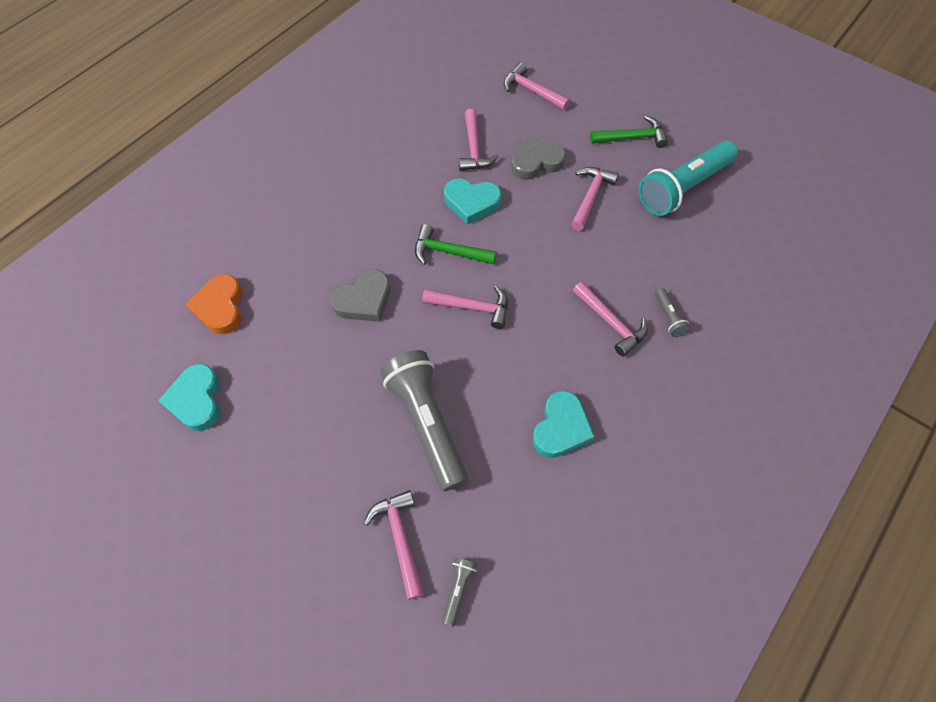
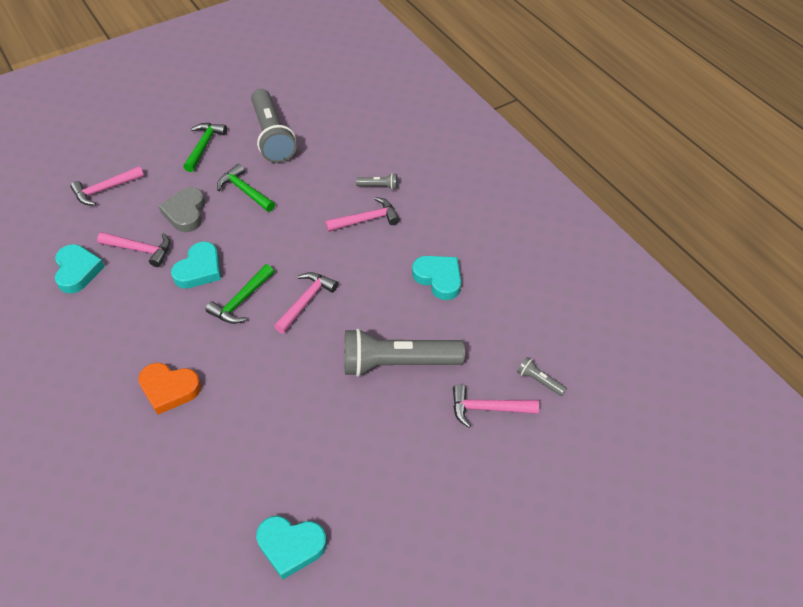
camera: 70 degrees left, 10 degrees down
(220, 307) = (194, 505): orange heart -> orange heart (169, 389)
(364, 300) = (255, 378): grey heart -> none
(429, 116) = (77, 271): none -> turquoise heart
(590, 197) = (245, 191): pink hammer -> green hammer
(683, 188) = (272, 136): turquoise flashlight -> grey flashlight

